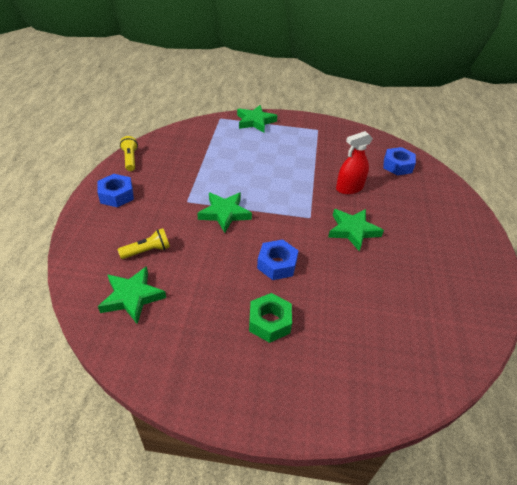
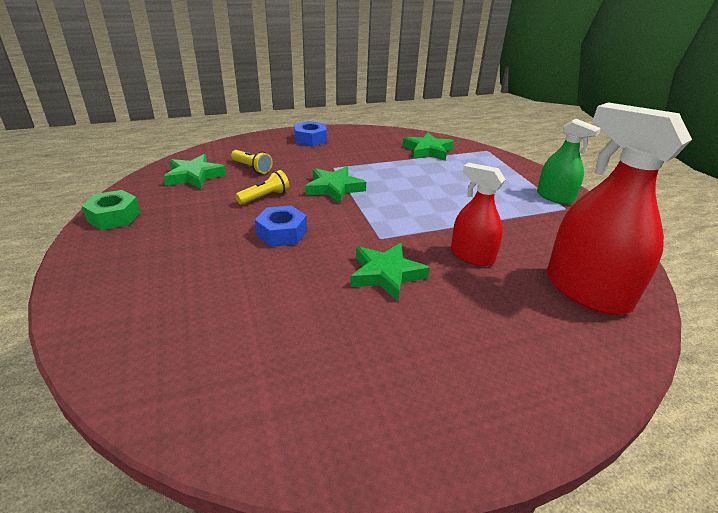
camera: 65 degrees right, 10 degrees down
(130, 159) = (363, 132): yellow flashlight -> yellow flashlight (265, 197)
(255, 121) = (513, 168): green star -> green star (428, 150)
(269, 322) = (195, 247): green nut -> green nut (114, 217)
(302, 126) = (555, 197): none -> green spray bottle
(397, 166) = (587, 291): blue nut -> red spray bottle

